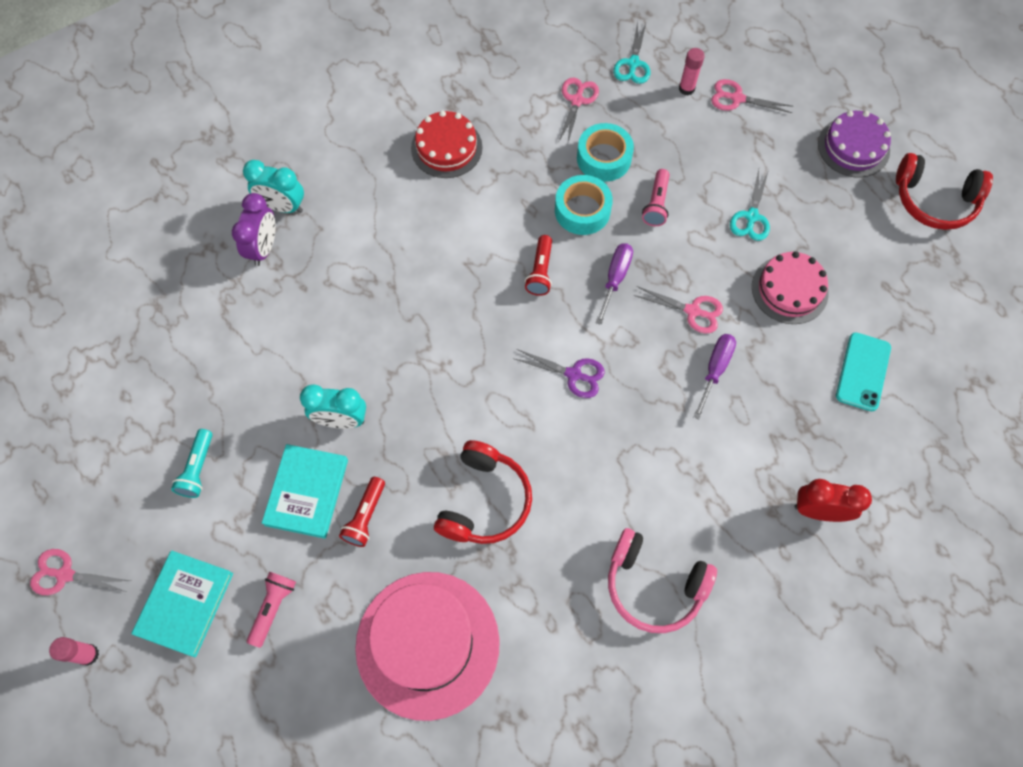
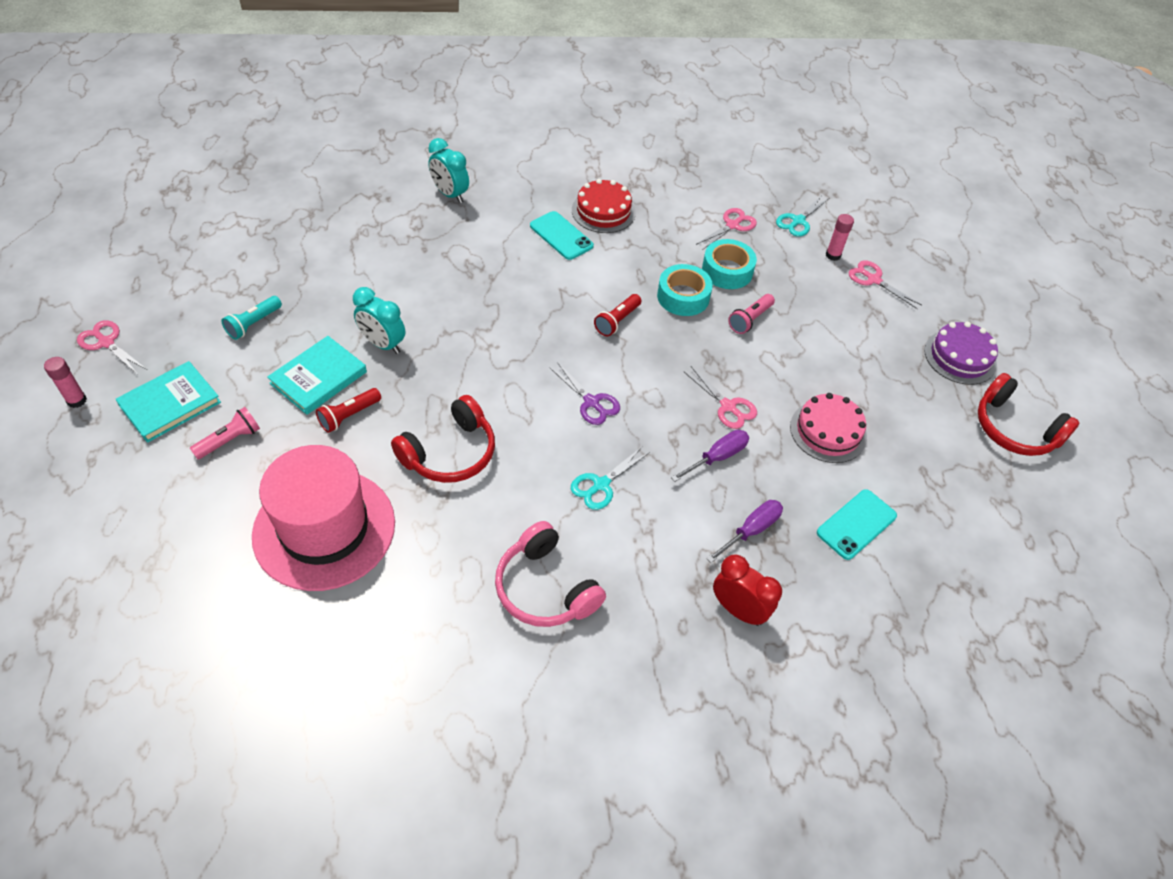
camera: 25 degrees right, 15 degrees down
(264, 248) = (415, 213): purple clock -> none
(425, 199) = (561, 236): none -> turquoise phone
(615, 279) = (676, 354): purple screwdriver -> purple screwdriver (751, 531)
(751, 217) = (829, 365): turquoise scissors -> turquoise scissors (601, 485)

